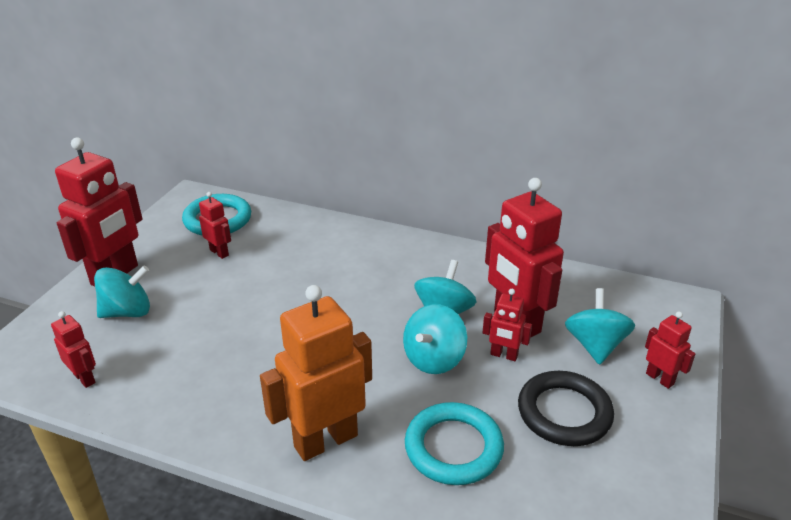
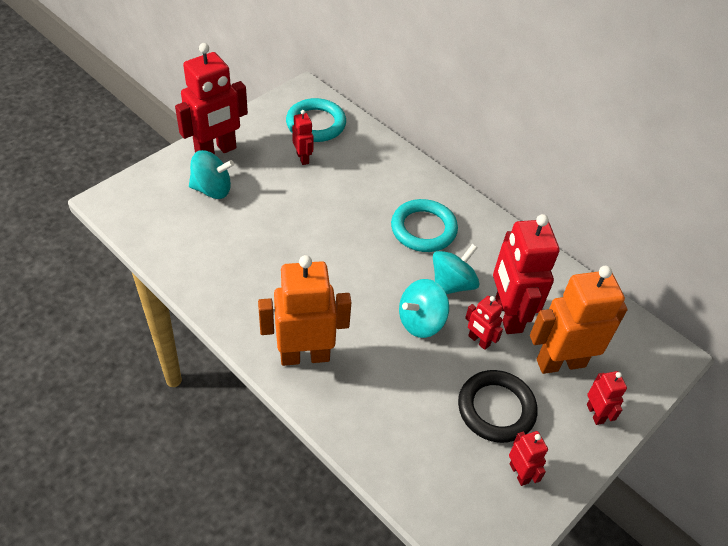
camera: 20 degrees right, 15 degrees up
(85, 378) = (162, 236): red robot -> red robot (519, 473)
(453, 448) = (394, 400): turquoise ring -> turquoise ring (423, 229)
(595, 345) = (560, 362): turquoise spinning top -> orange robot

